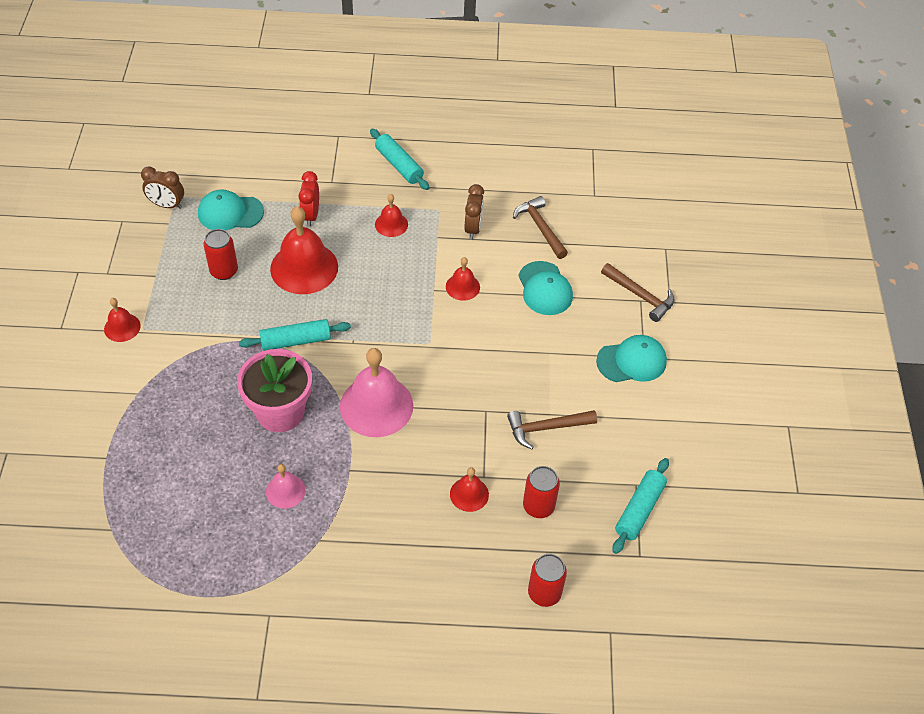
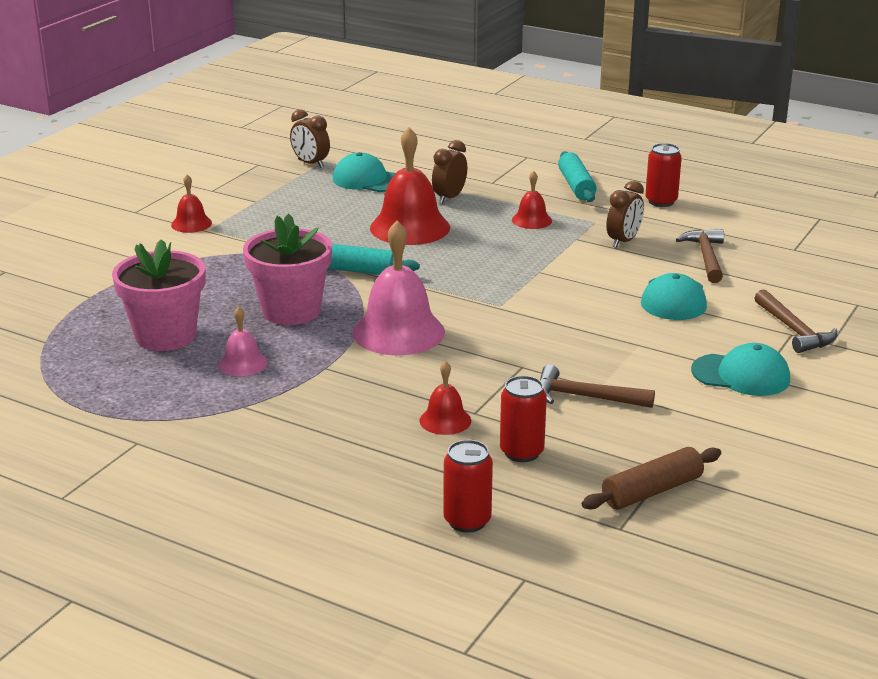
camera: 30 degrees right, 25 degrees down
(203, 482) = (165, 336): none -> pink flower pot
(224, 271) = (325, 212): red can -> red can (661, 201)
(311, 215) = (449, 198): red clock -> brown clock
(462, 287) = (575, 276): red bell -> none
(639, 510) = (652, 491): turquoise rolling pin -> brown rolling pin

